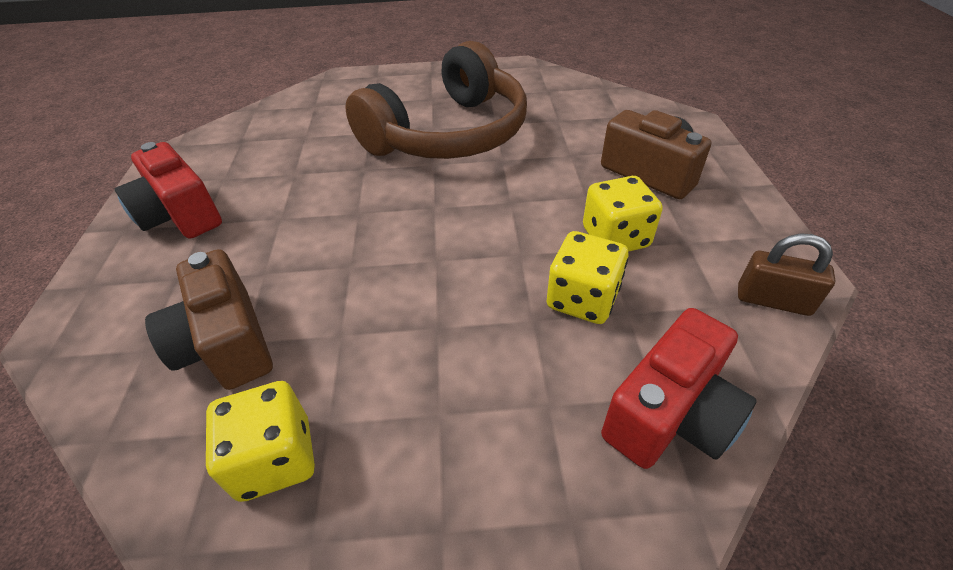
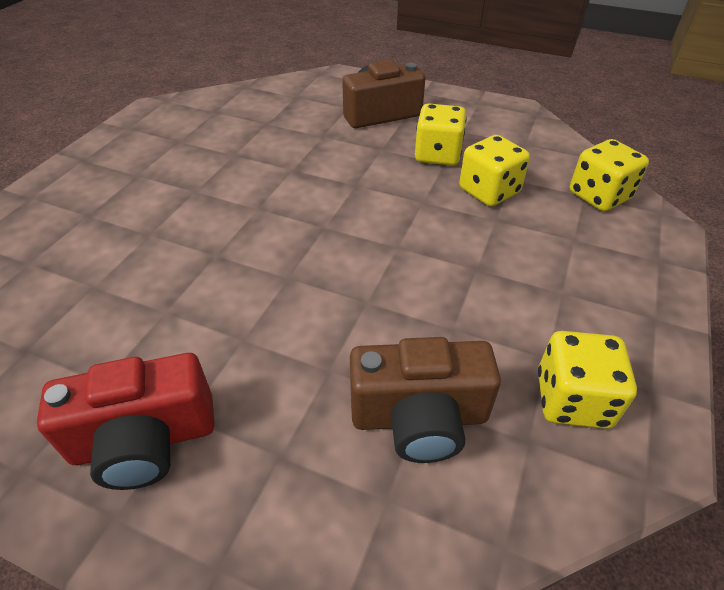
camera: 65 degrees left, 0 degrees up
(449, 134) = (218, 184): brown headphones -> none
(670, 414) = (599, 196): red camera -> yellow dice
(773, 300) = (531, 126): brown padlock -> none

